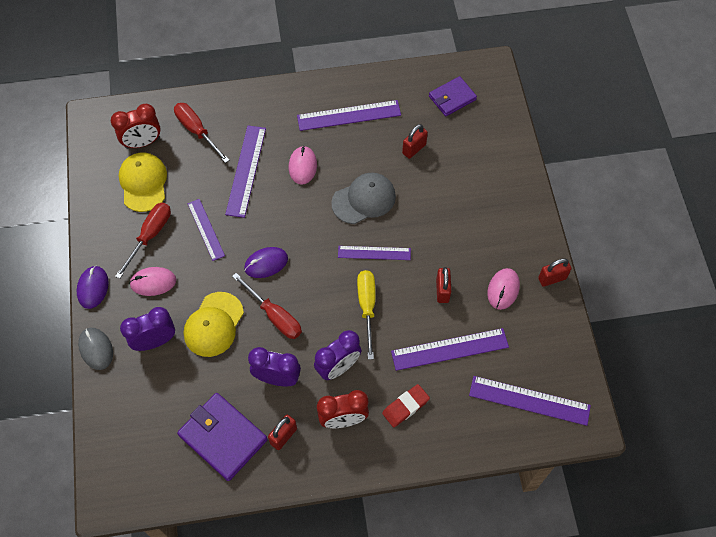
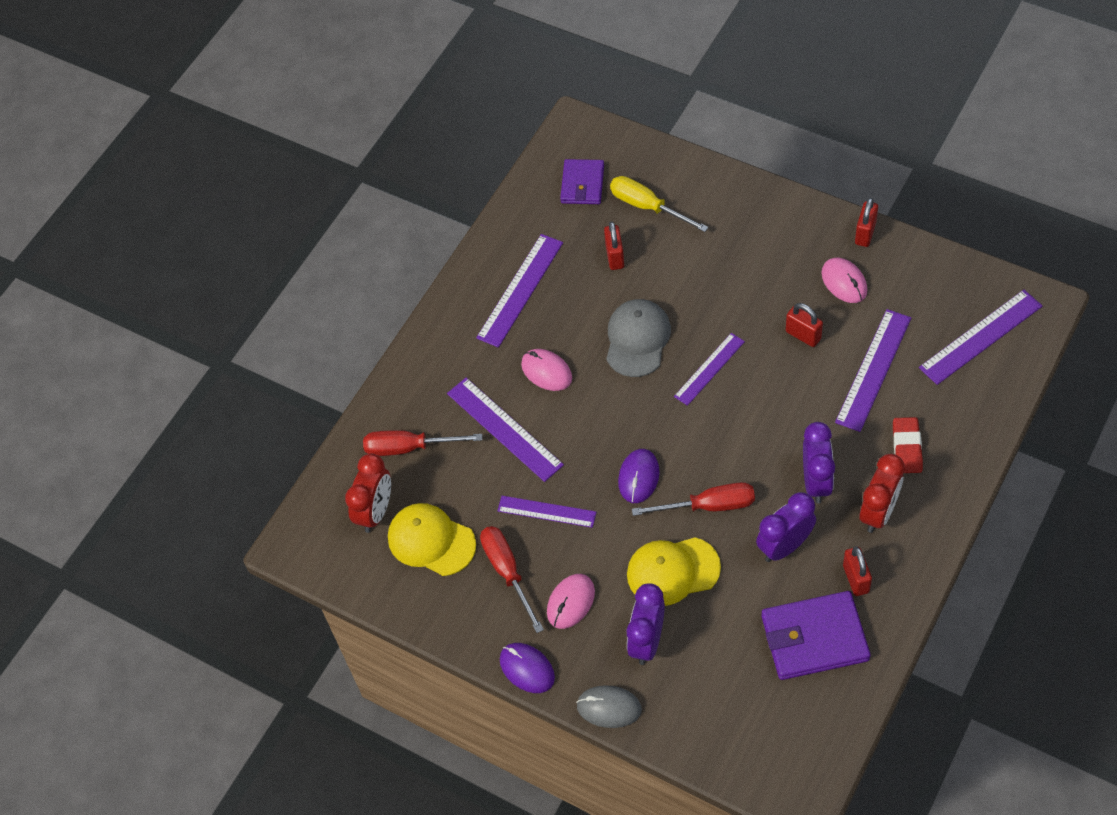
camera: 45 degrees left, 5 degrees down
(213, 324) = (672, 571): yellow cap -> yellow cap turned 105 degrees clockwise
(367, 307) = (768, 414): yellow screwdriver -> yellow screwdriver (647, 207)

